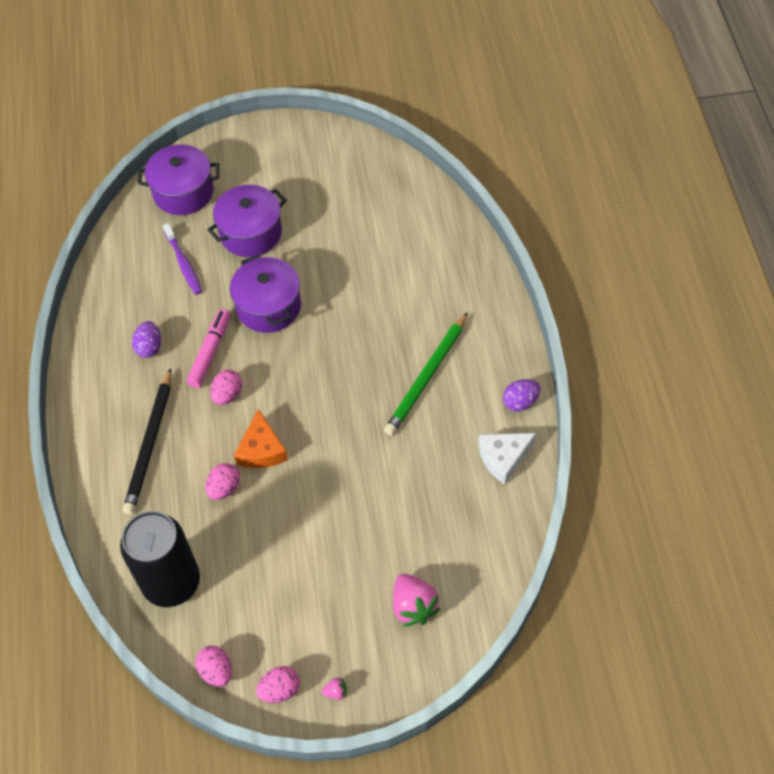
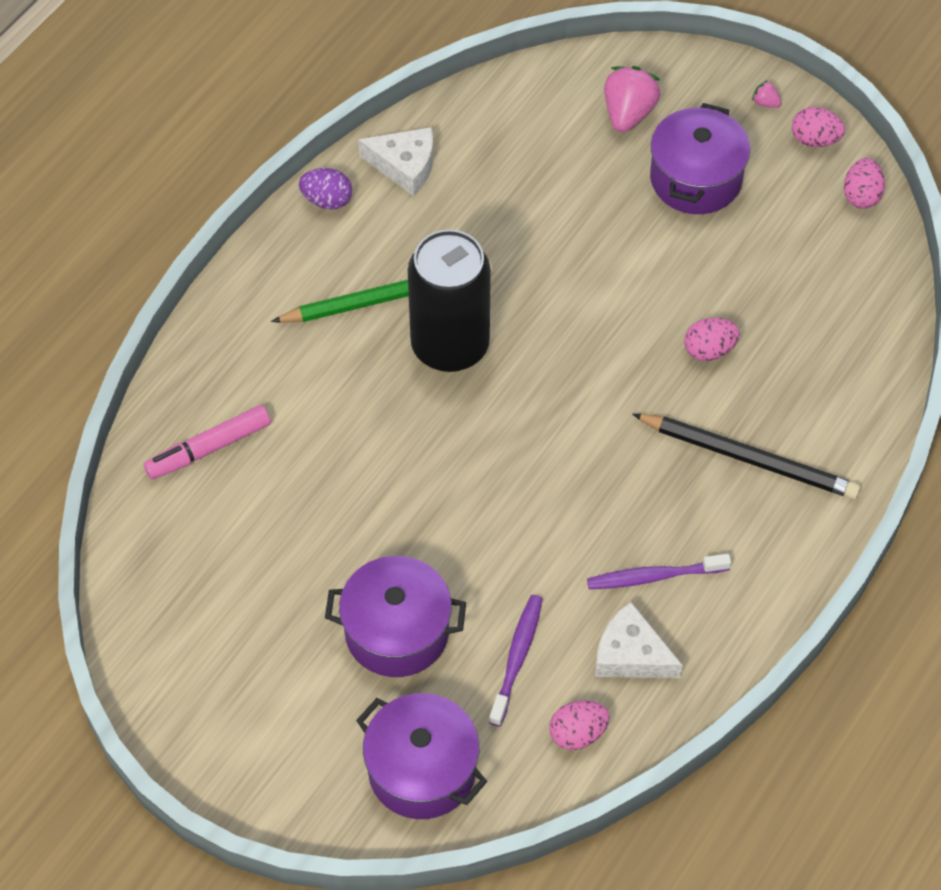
camera: 140 degrees left, 0 degrees up
(130, 305) = (631, 654): none -> white cheese
(149, 347) = (654, 576): purple egg -> purple toothbrush
(150, 444) = (749, 458): black pencil -> black pencil turned 60 degrees clockwise
(171, 582) = (841, 302): black can -> black can (450, 346)
(210, 352) = (589, 512): pink marker -> pink marker (209, 448)
(227, 395) = (615, 446): pink egg -> pink egg (577, 733)
(261, 449) = (634, 359): orange cheese -> none
(269, 307) = (471, 514): purple pot -> purple pot (695, 179)

